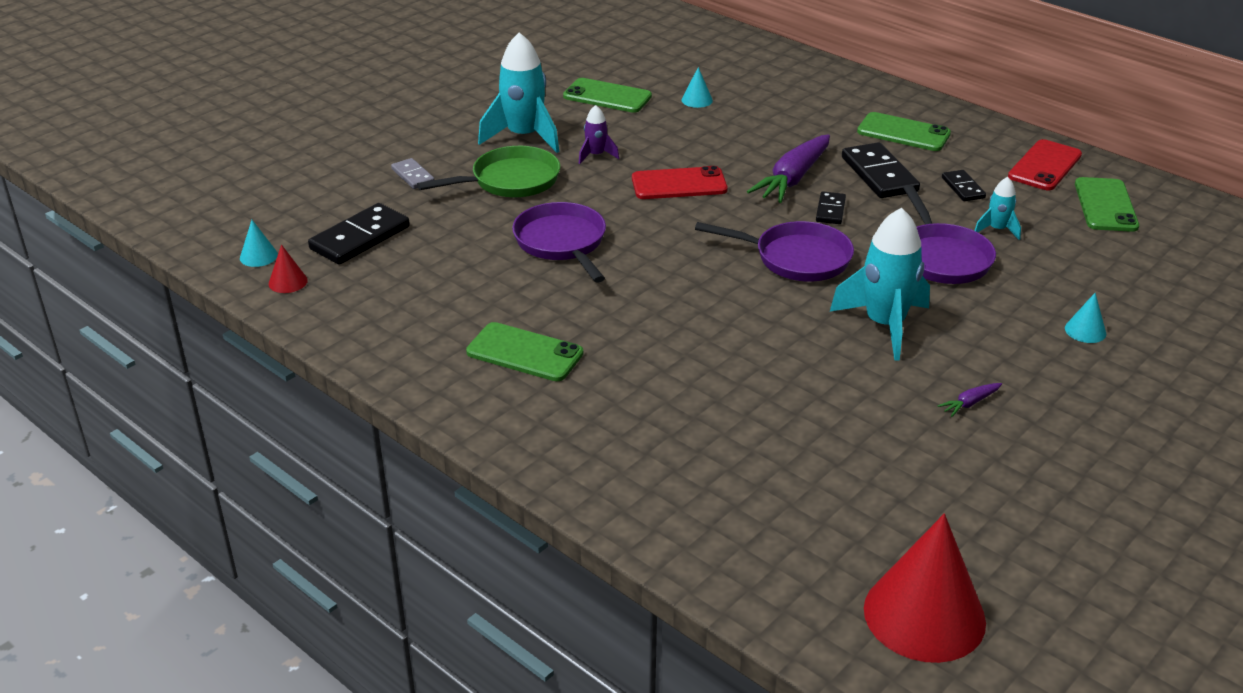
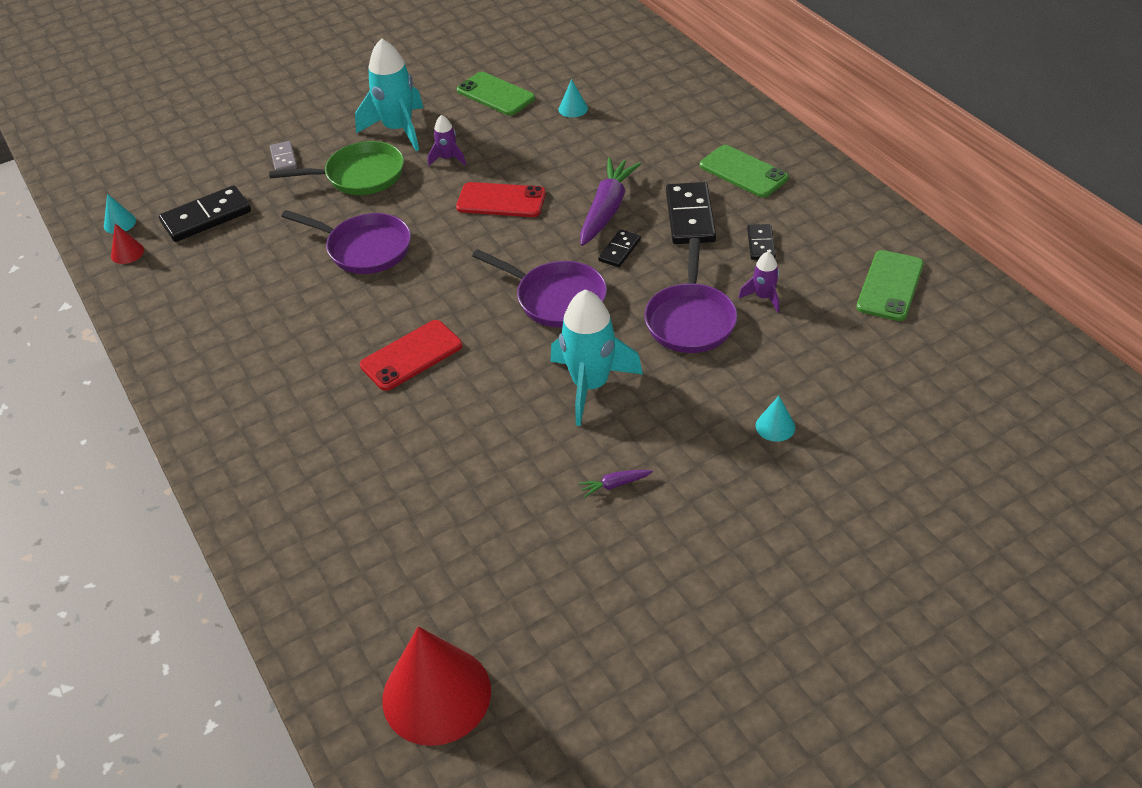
camera: 20 degrees right, 10 degrees up
(525, 353) = (269, 357): green phone -> none
(562, 243) = (364, 248): purple pan -> purple pan turned 120 degrees clockwise
(793, 179) = (607, 210): purple carrot -> purple carrot turned 150 degrees clockwise
(997, 230) = (763, 297): turquoise rocket -> purple rocket
(1045, 166) = (858, 230): red phone -> red phone (411, 356)

